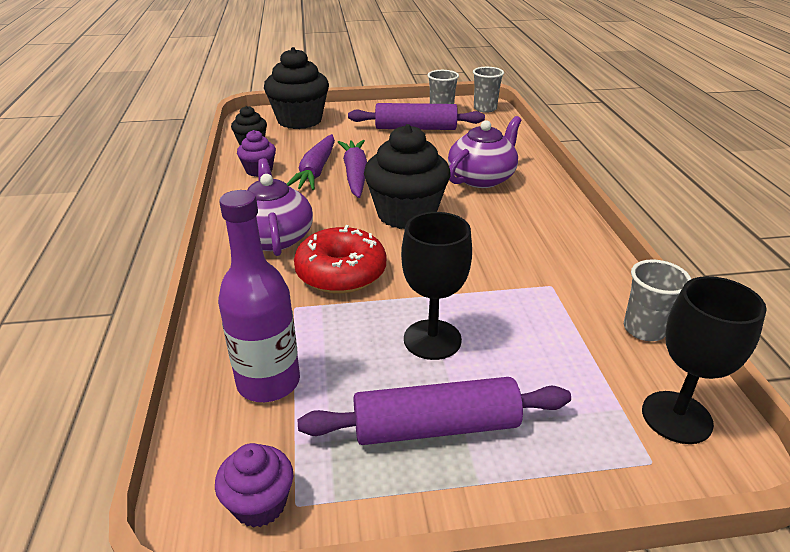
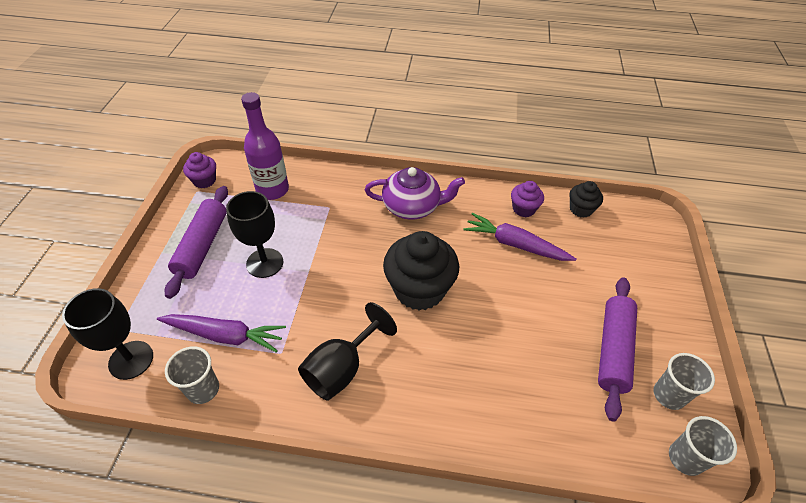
camera: 105 degrees right, 15 degrees up
(299, 120) = (639, 250): black cupcake -> none
(341, 273) = (354, 234): red donut -> none
(355, 175) = (501, 270): purple carrot -> purple carrot (225, 335)
(482, 178) = (471, 372): purple teapot -> none
(534, 242) = (342, 368): none -> black goblet

